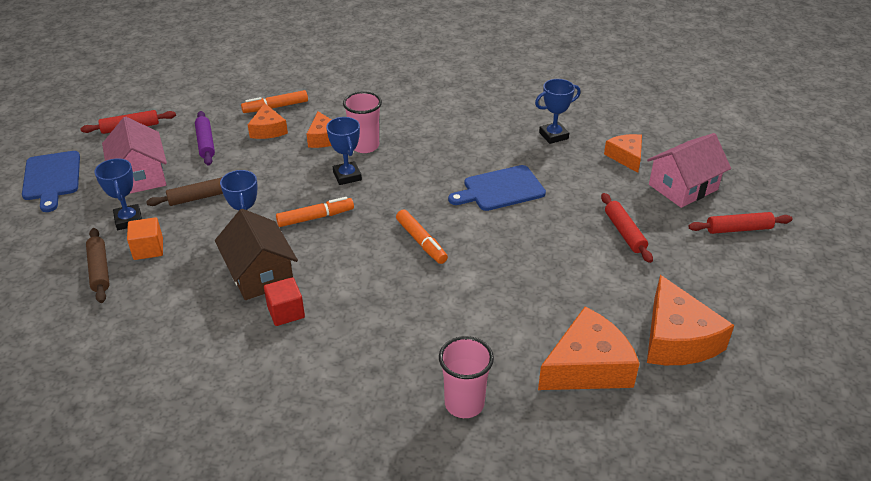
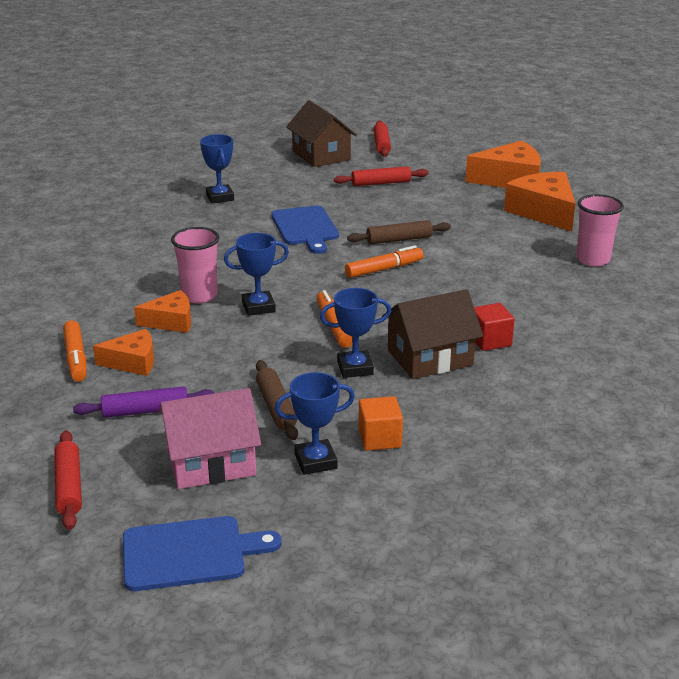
camera: 85 degrees left, 10 degrees down
(99, 270) = (419, 474): brown rolling pin -> brown rolling pin (399, 239)
(626, 157) = (268, 171): orange cheese -> none
(683, 187) = (321, 155): pink house -> brown house

